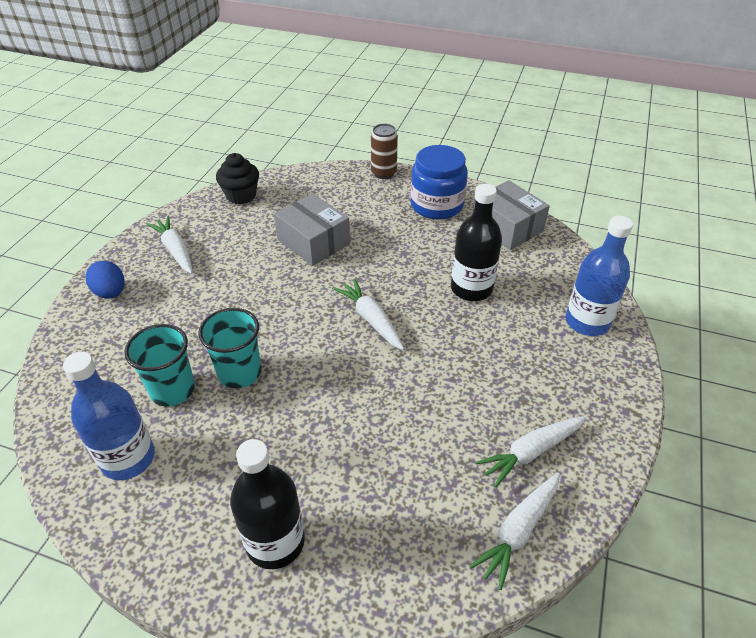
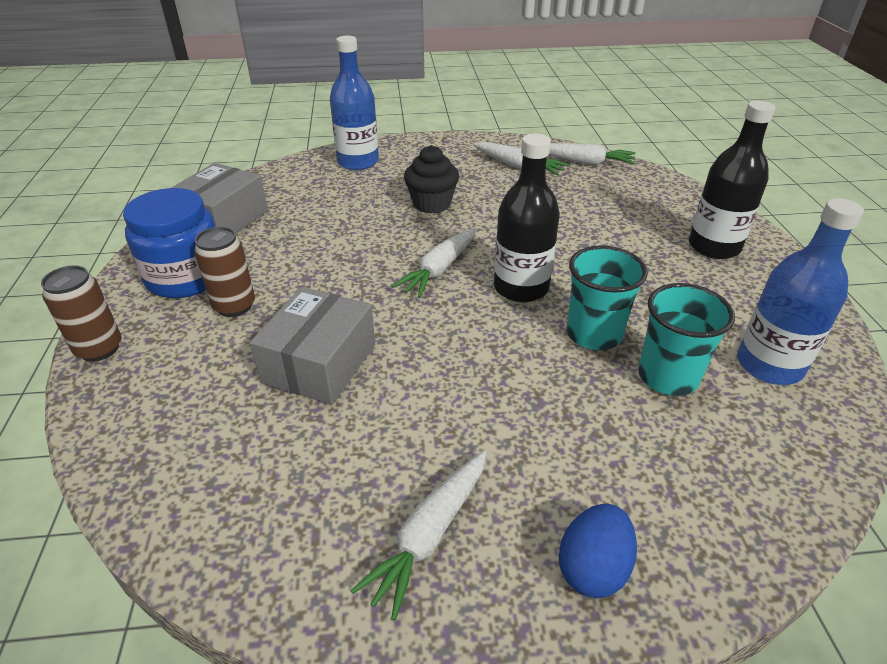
camera: 115 degrees left, 5 degrees down
(241, 196) = (212, 521): black cupcake -> black cupcake (432, 204)
(391, 219) = (234, 306): none -> brown can
(471, 288) = (347, 221): black bottle -> black bottle (521, 288)

